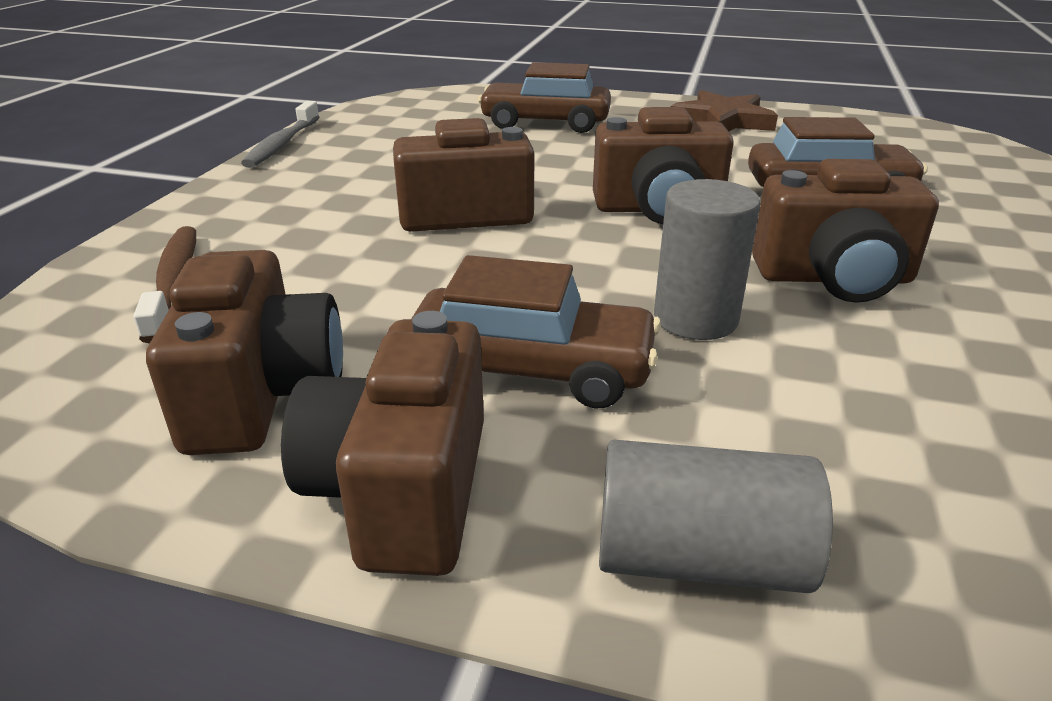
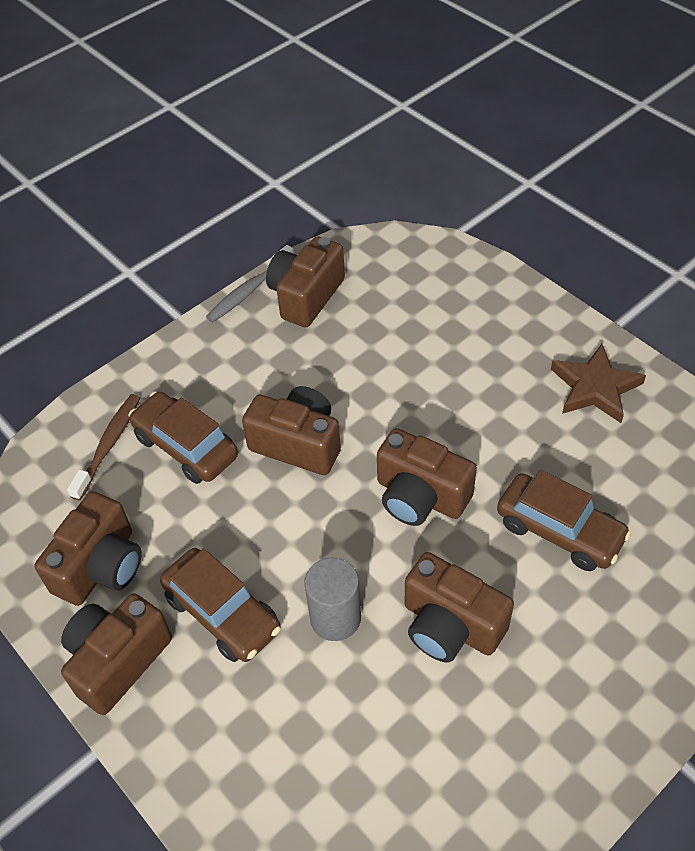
camera: 35 degrees right, 20 degrees up
(358, 135) = (306, 296): none -> brown camera
(545, 123) = (450, 332): brown car -> brown car (186, 446)
(699, 559) = (195, 762): grey cylinder -> none

